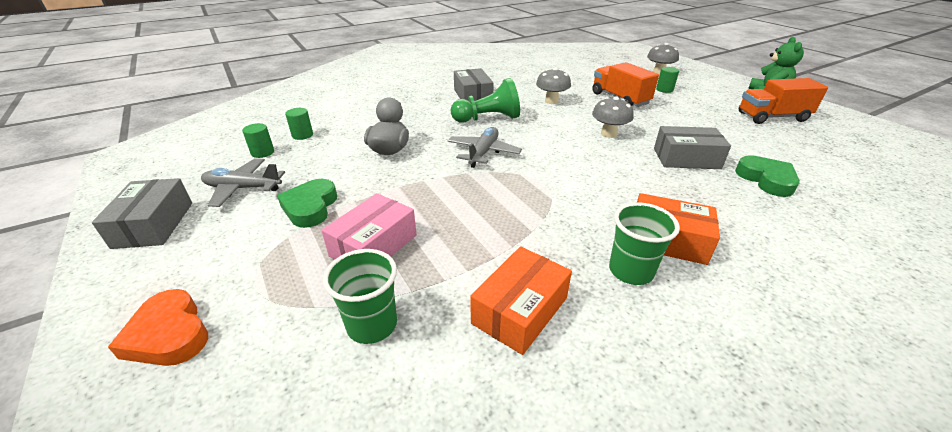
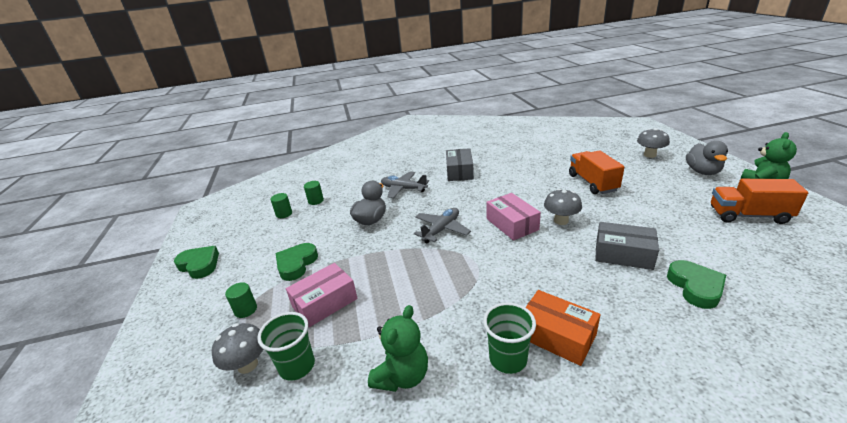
camera: 20 degrees right, 5 degrees down
(154, 224) = (199, 265): grey box -> green heart
(169, 334) = (180, 347): orange heart -> none
(243, 188) = (260, 243): grey plane -> grey plane (403, 189)
(488, 119) = (461, 196): green pawn -> none
(520, 310) = (402, 376): orange box -> green teddy bear
(551, 101) = (525, 182): grey mushroom -> grey mushroom (247, 365)
(559, 141) = (512, 224): none -> pink box
(664, 89) = (645, 175): green cylinder -> green cylinder (246, 310)
(713, 84) = (702, 172): none -> grey duck

